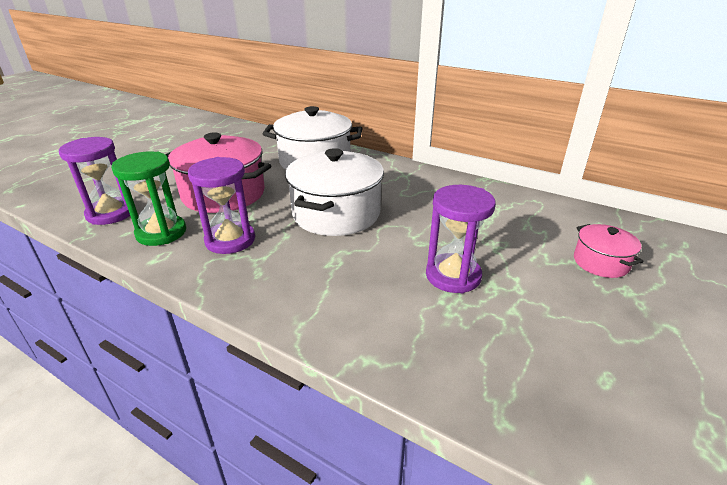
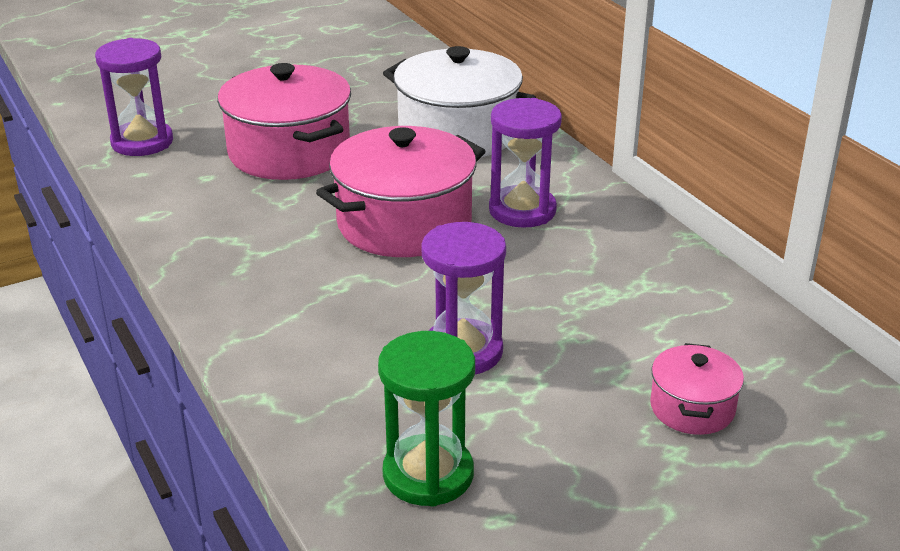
camera: 30 degrees right, 0 degrees up
(161, 233) = (177, 185): green hourglass -> green hourglass (428, 474)
(230, 240) = (244, 219): purple hourglass -> purple hourglass (522, 210)
(336, 214) = (404, 223): white pot -> pink pot

